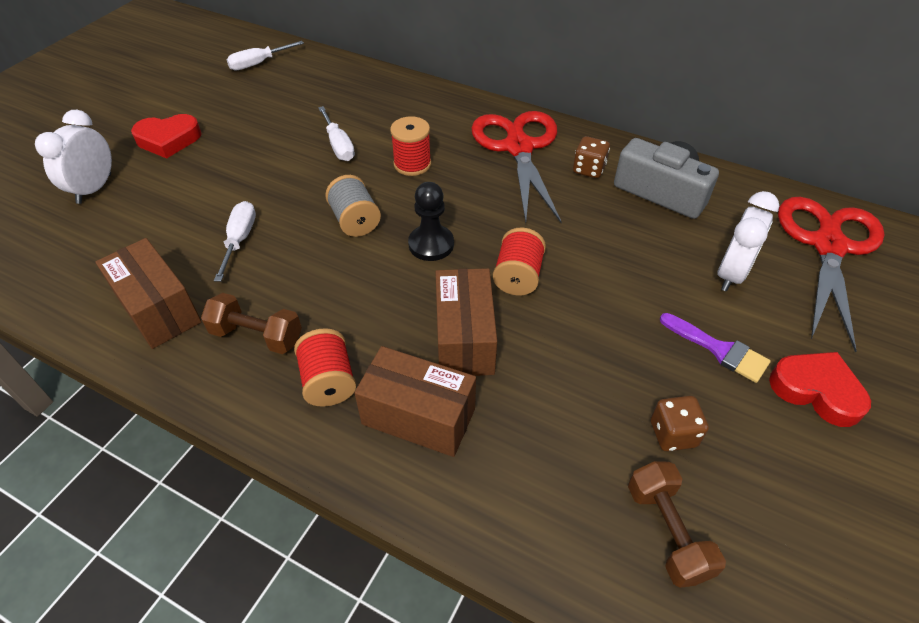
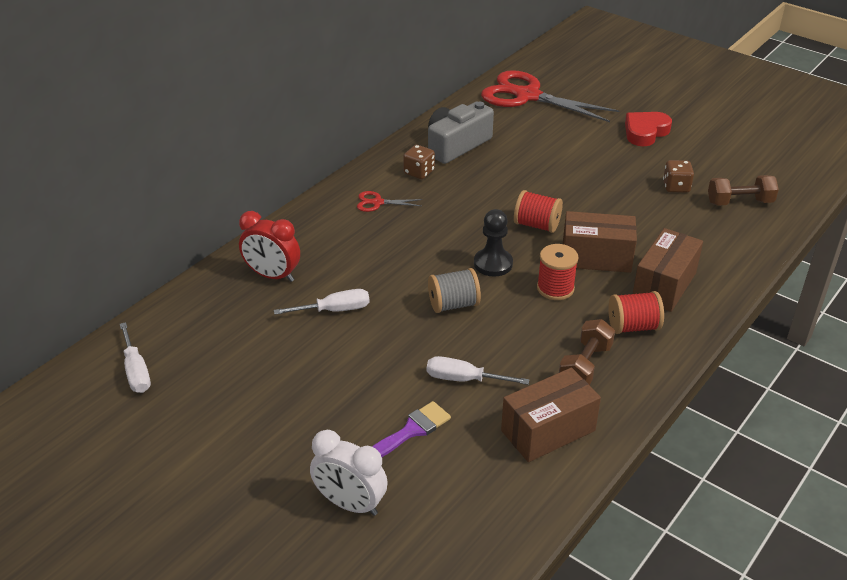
camera: 80 degrees left, 10 degrees down
(168, 140) = (274, 445): red heart -> none
(383, 104) = (272, 276): none -> red clock
(412, 164) = (381, 265): red spool -> red spool (555, 288)
(518, 148) = (377, 203): red scissors -> red scissors, size x0.42
(719, 350) = (613, 156): purple brush -> purple brush (411, 430)
(731, 274) = (547, 137): white clock -> none

